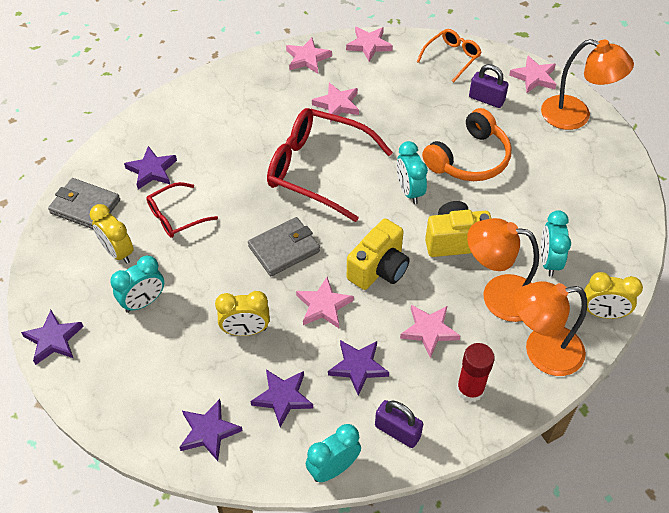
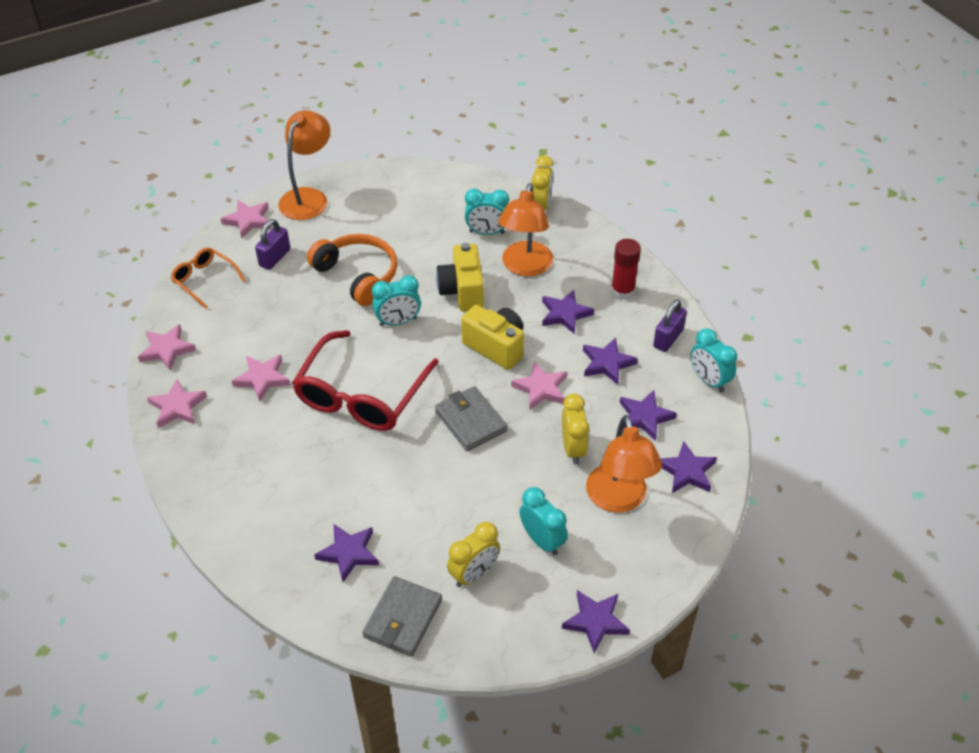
camera: 90 degrees left, 5 degrees down
(176, 216) = (422, 521): red glasses -> none
(429, 331) = (565, 314): pink star -> purple star
(542, 352) = (582, 245): orange lamp -> orange lamp (619, 499)

